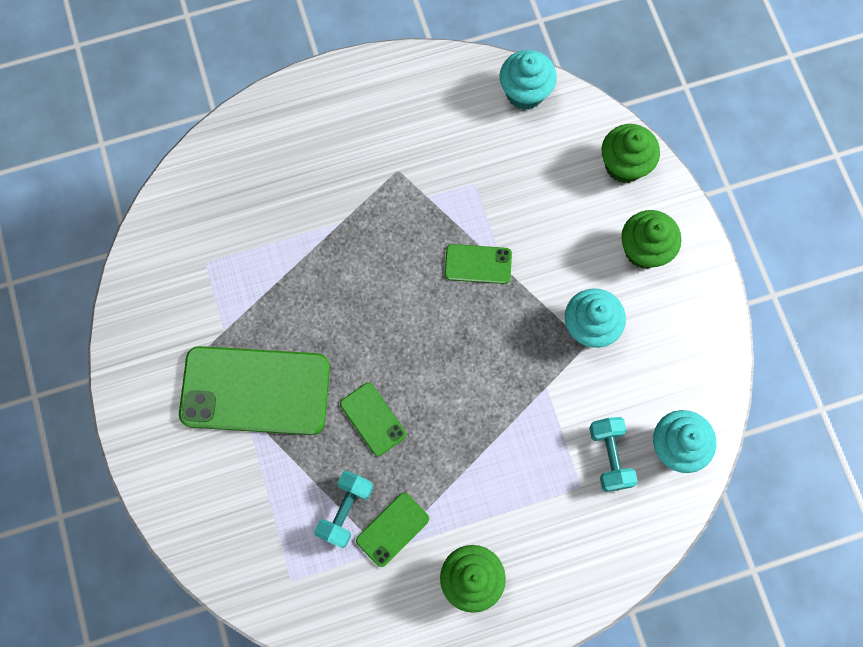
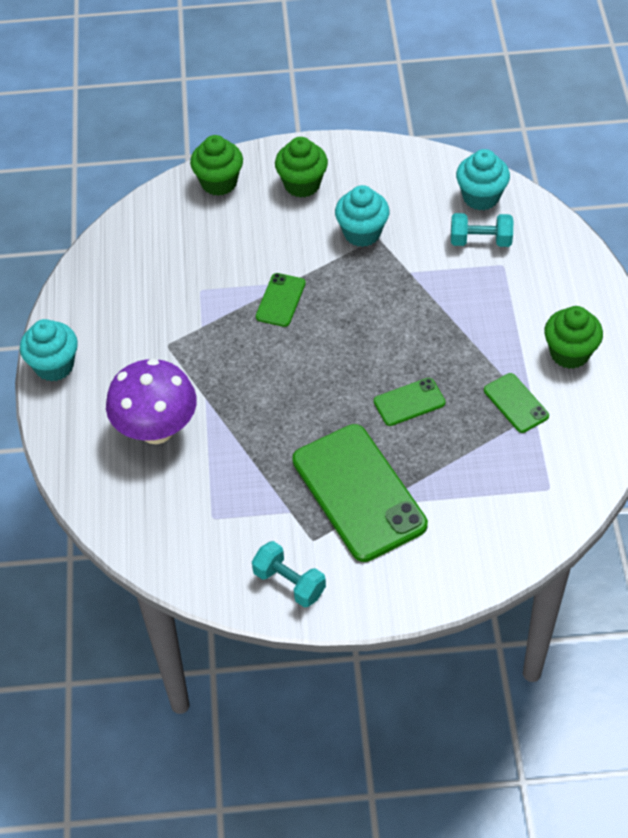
camera: 75 degrees left, 20 degrees down
(255, 390) = (358, 492): green phone -> green phone turned 45 degrees counterclockwise
(296, 187) = (156, 429): none -> purple mushroom
(345, 510) = (491, 436): turquoise dumbbell -> turquoise dumbbell (289, 583)
(525, 93) = (122, 238): turquoise cupcake -> turquoise cupcake (54, 366)

